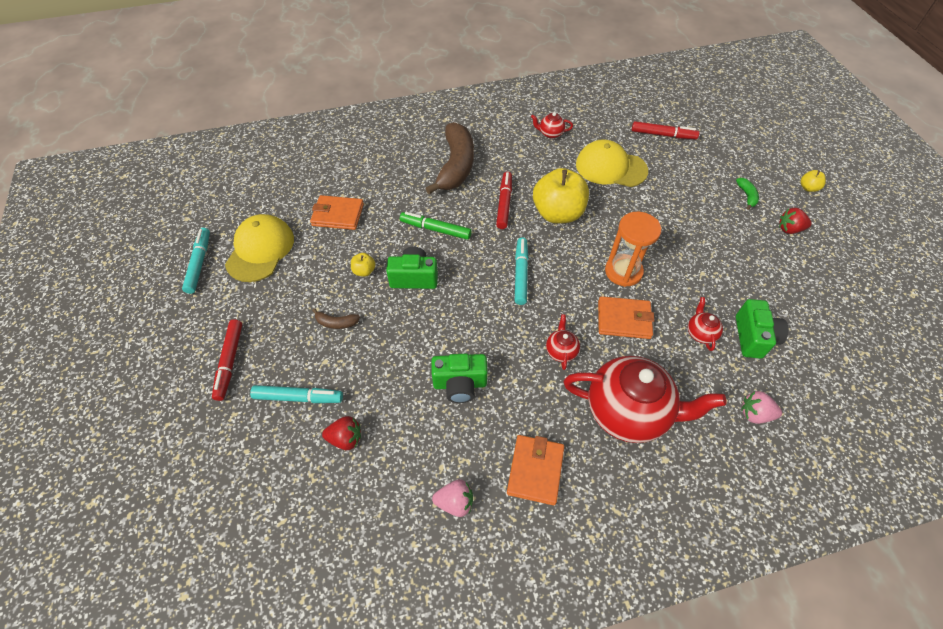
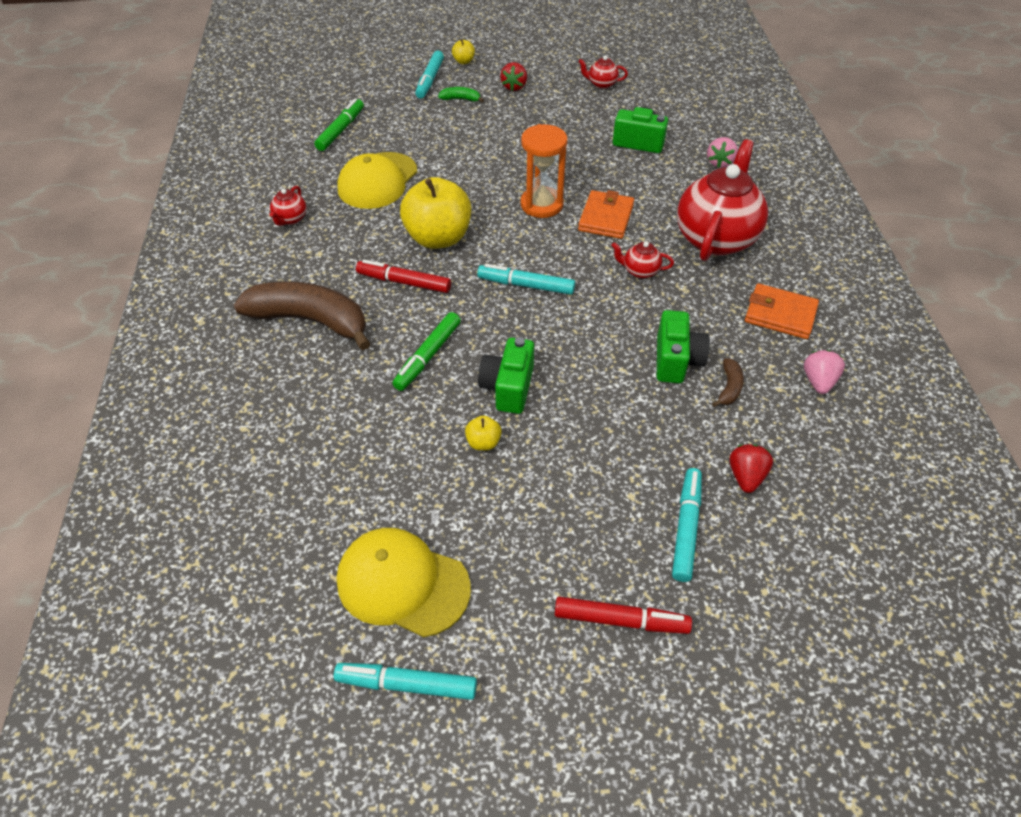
camera: 80 degrees left, 5 degrees down
(336, 323) = (569, 480): brown banana -> brown banana (729, 388)
(338, 215) = (359, 470): orange wallet -> none
(663, 135) = (341, 130): red marker -> green marker
(700, 333) = (630, 172): red teapot -> red teapot (601, 84)
(763, 171) = (430, 80): none -> turquoise marker

